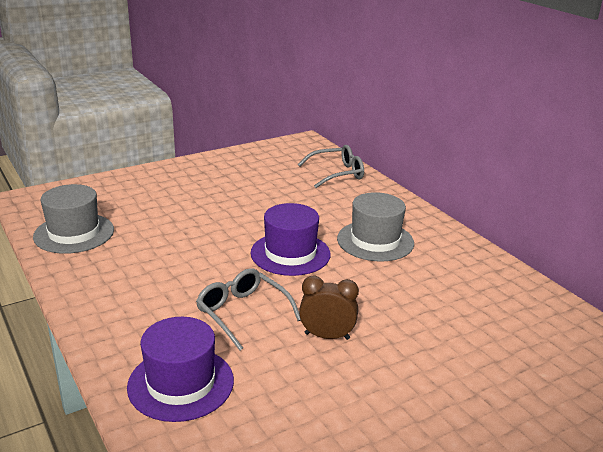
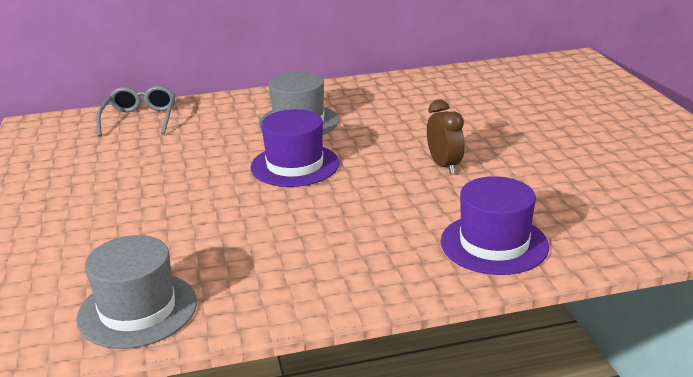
camera: 70 degrees left, 0 degrees up
(242, 313) = (391, 202): grey glasses -> none
(327, 336) = (444, 166): brown clock -> brown clock turned 135 degrees clockwise

